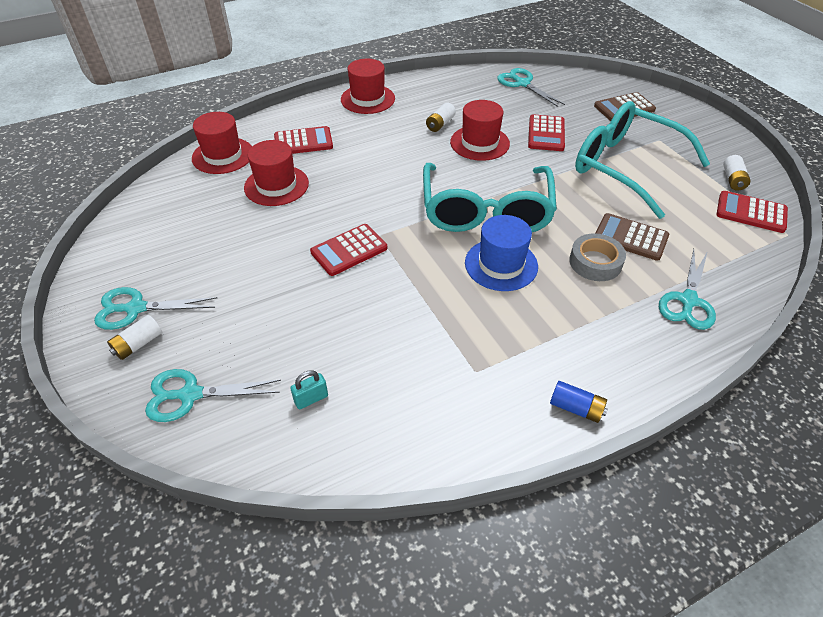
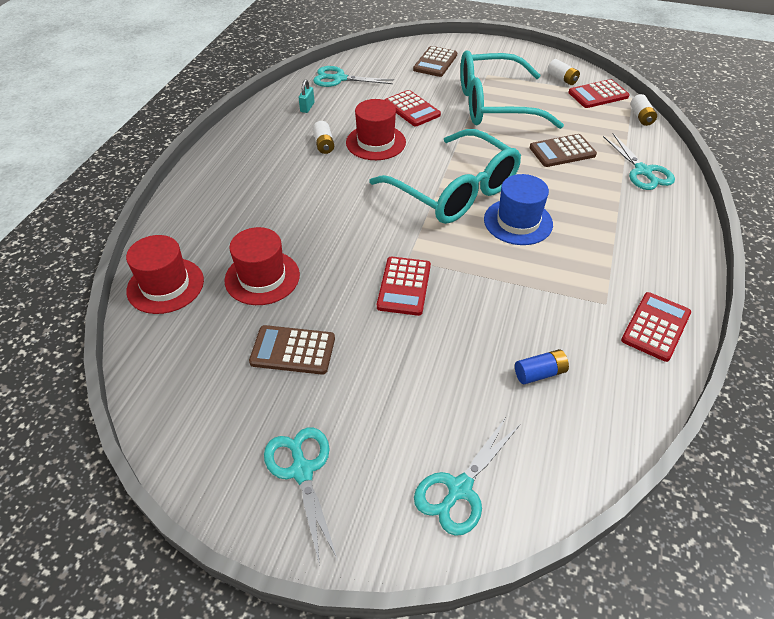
camera: 45 degrees left, 0 degrees up
(136, 308) = (302, 471): turquoise scissors -> turquoise scissors turned 120 degrees clockwise
(138, 344) = (353, 494): white battery -> white battery (641, 117)
(229, 240) = (293, 350): none -> brown calculator
(303, 142) = (227, 226): red calculator -> red calculator (655, 327)
(311, 399) = (543, 410): turquoise padlock -> turquoise padlock (307, 107)
(367, 99) = (230, 156): red hat -> none
(576, 408) = (683, 280): blue battery -> blue battery (539, 373)
(595, 262) = (566, 181): grey tape -> none

